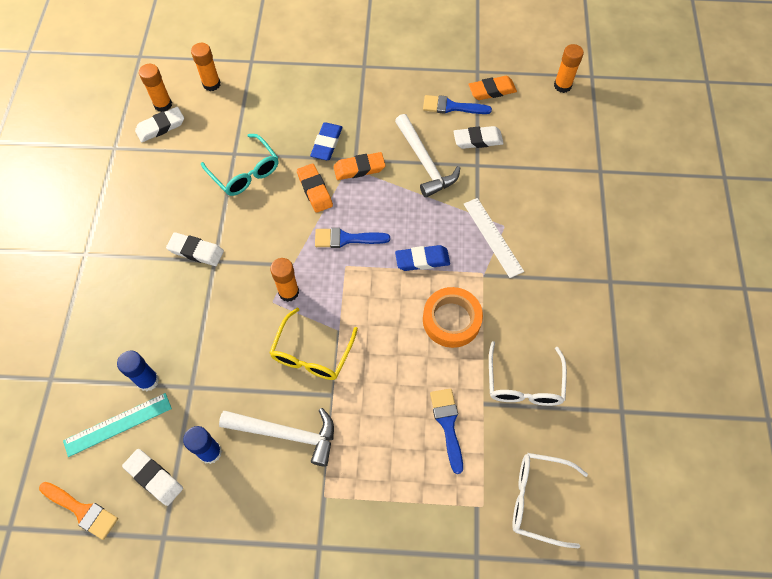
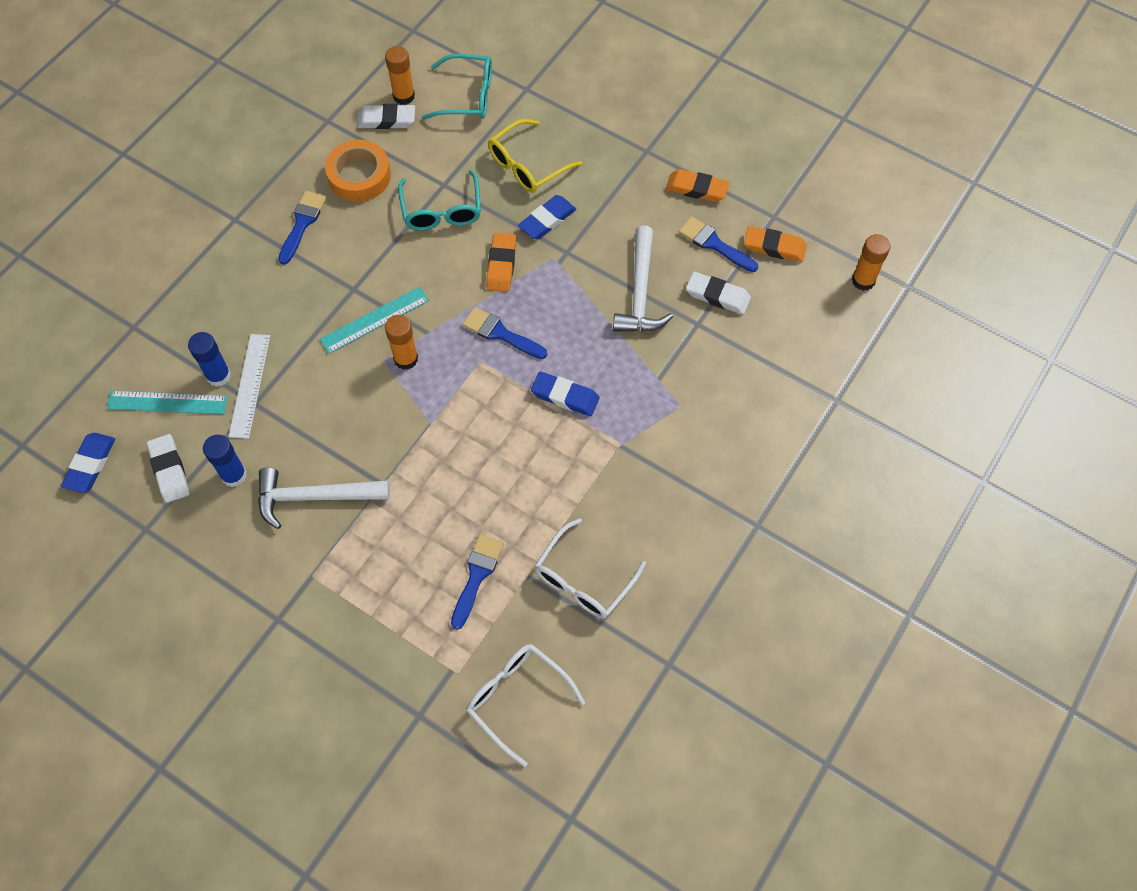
camera: 30 degrees right, 0 degrees up
(82, 510) = (90, 464): orange brush -> blue eraser
(142, 231) = (302, 223): none -> blue brush
(196, 251) = (341, 270): white eraser -> none
(211, 84) = (468, 96): orange glue stick -> turquoise glasses
(246, 275) = (375, 320): none -> turquoise ruler
(286, 434) = (315, 497): white hammer -> white hammer turned 135 degrees clockwise
(312, 353) = (389, 433): yellow glasses -> yellow glasses (527, 165)
(359, 168) = (564, 264): orange eraser -> orange eraser (697, 189)
(451, 320) = (553, 474): orange tape -> orange tape (359, 176)
(493, 237) = (659, 411): white ruler -> white ruler (250, 385)

